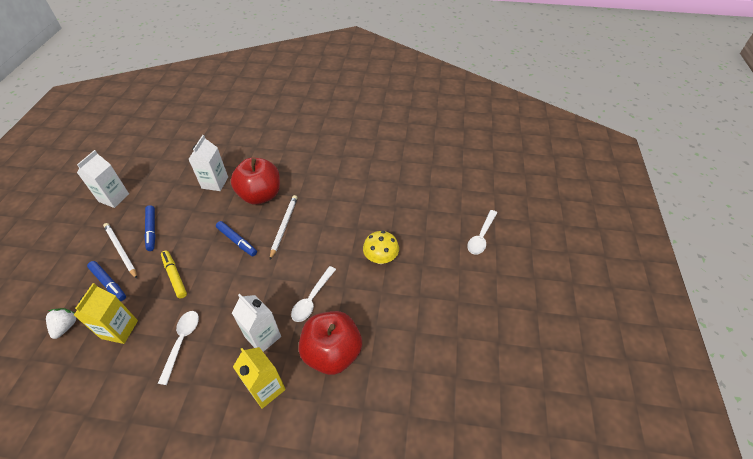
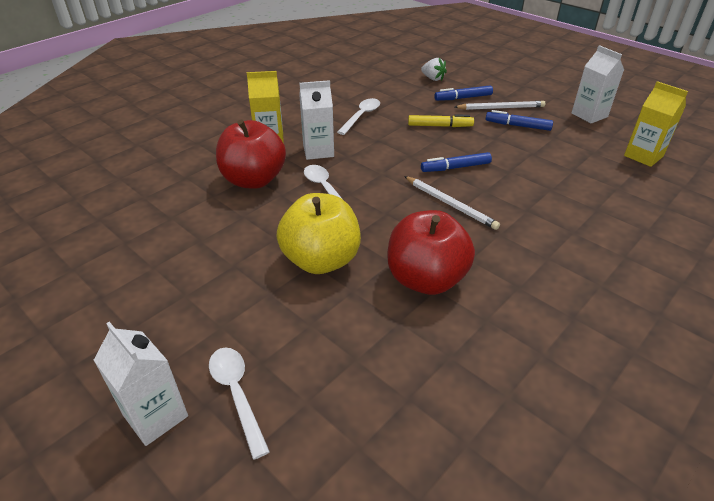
camera: 125 degrees right, 10 degrees down
(119, 329) = (405, 95): yellow carton -> yellow carton (643, 156)
(182, 341) = (361, 116): white spoon -> white spoon turned 105 degrees counterclockwise
(215, 182) = (576, 177): white carton -> white carton (155, 416)
(260, 195) = (525, 204): red apple -> red apple (426, 279)
(380, 258) = (321, 260): yellow mushroom -> yellow apple

